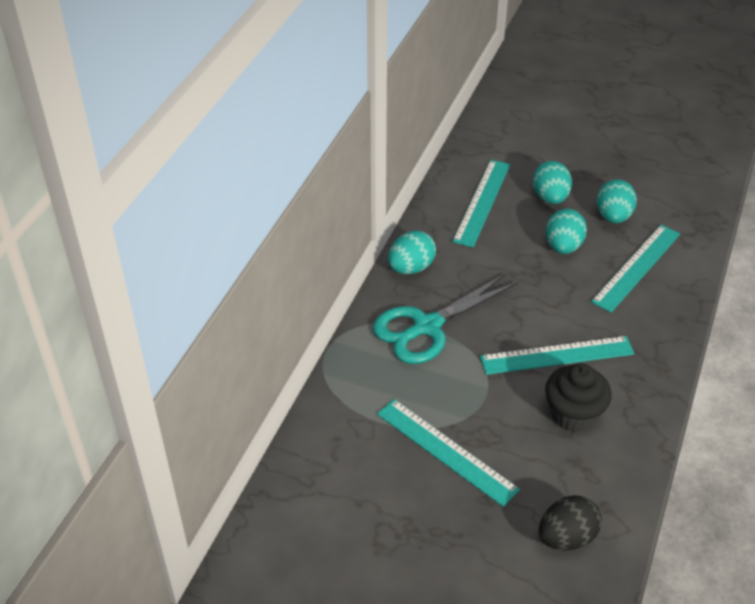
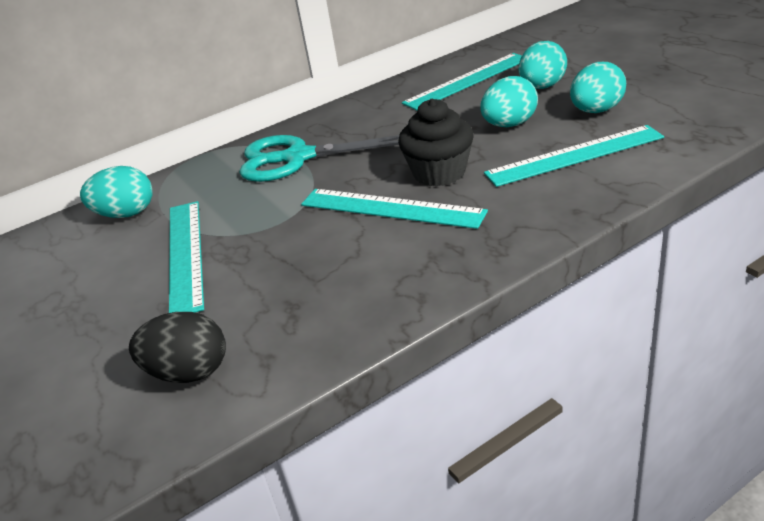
camera: 40 degrees right, 10 degrees down
(411, 268) = (341, 114): turquoise egg -> turquoise egg (126, 214)
(573, 414) = (344, 262): black cupcake -> black cupcake (439, 173)

